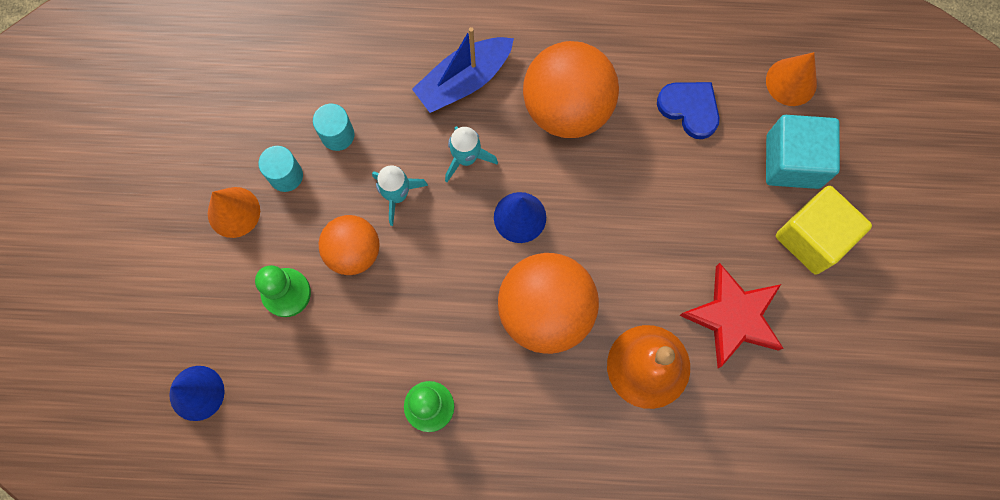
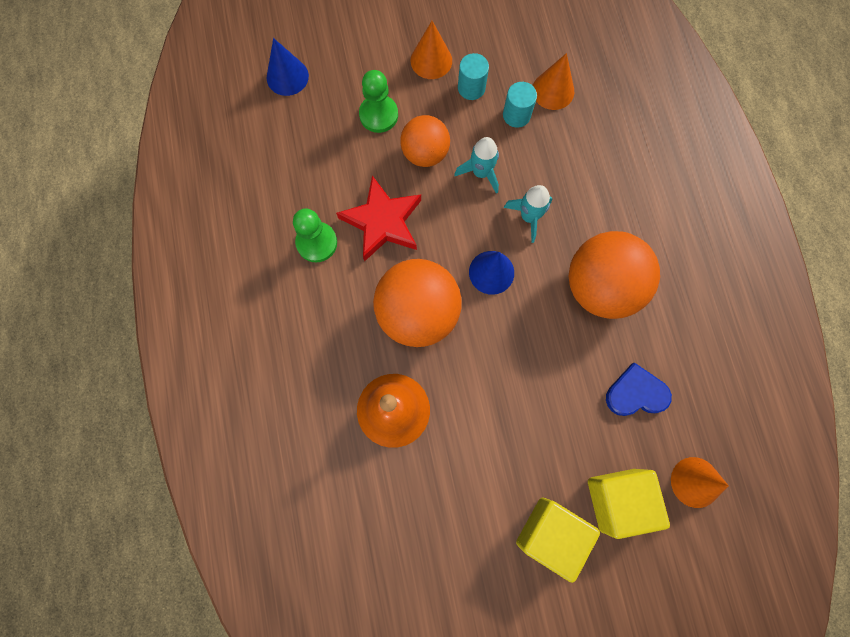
camera: 75 degrees right, 0 degrees up
(319, 85) = (553, 90): none -> orange cone
(464, 80) = (595, 197): blue boat -> none
(689, 109) = (636, 393): blue heart -> blue heart turned 120 degrees counterclockwise
(733, 317) = (456, 475): red star -> red star (382, 222)
(793, 161) = (618, 500): turquoise cube -> yellow cube

